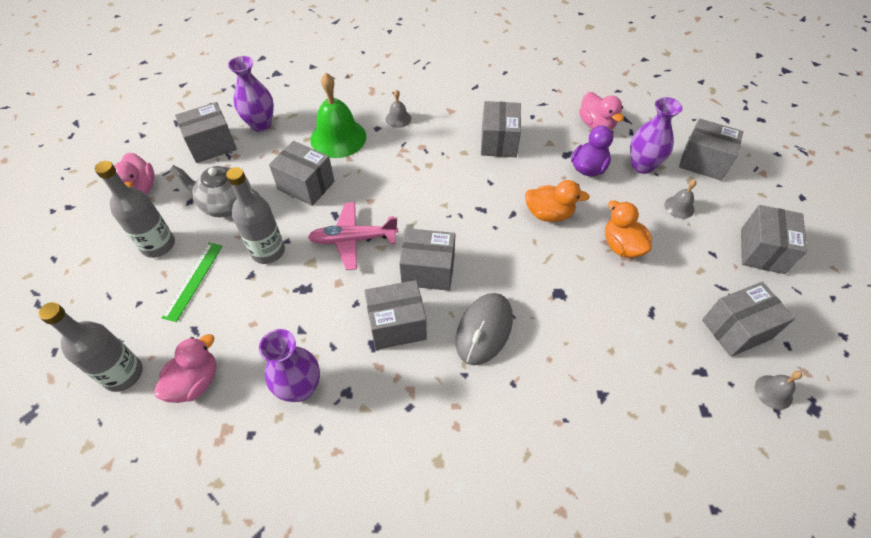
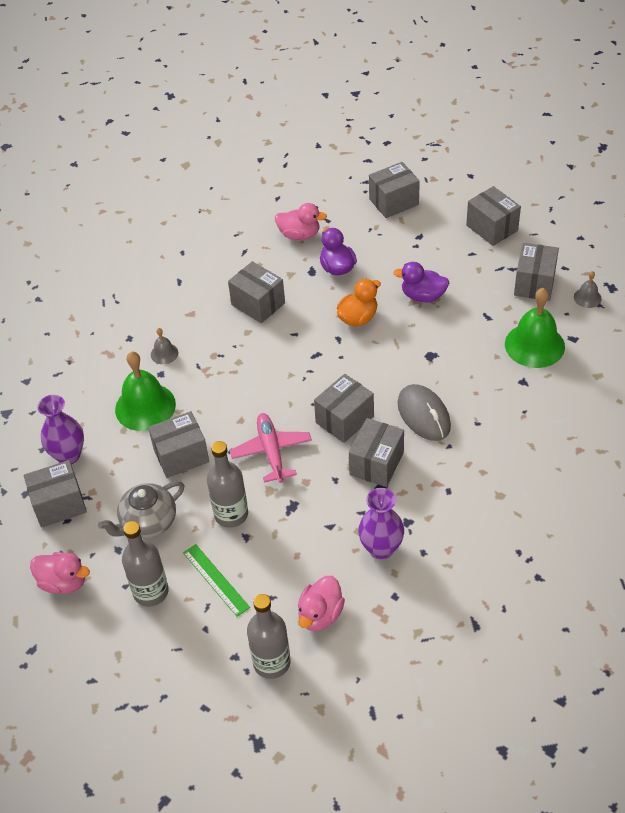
camera: 50 degrees left, 5 degrees down
(195, 382) = (320, 614): pink duck -> pink duck turned 135 degrees counterclockwise
(212, 145) = (59, 504): grey box -> grey box turned 60 degrees clockwise
(353, 239) = (271, 451): pink plane -> pink plane turned 135 degrees clockwise
(622, 246) = (423, 296): orange duck -> purple duck
(642, 165) = (365, 236): purple vase -> none
(659, 377) = (534, 345): none -> green bell
(679, 207) = (419, 243): grey bell -> none

